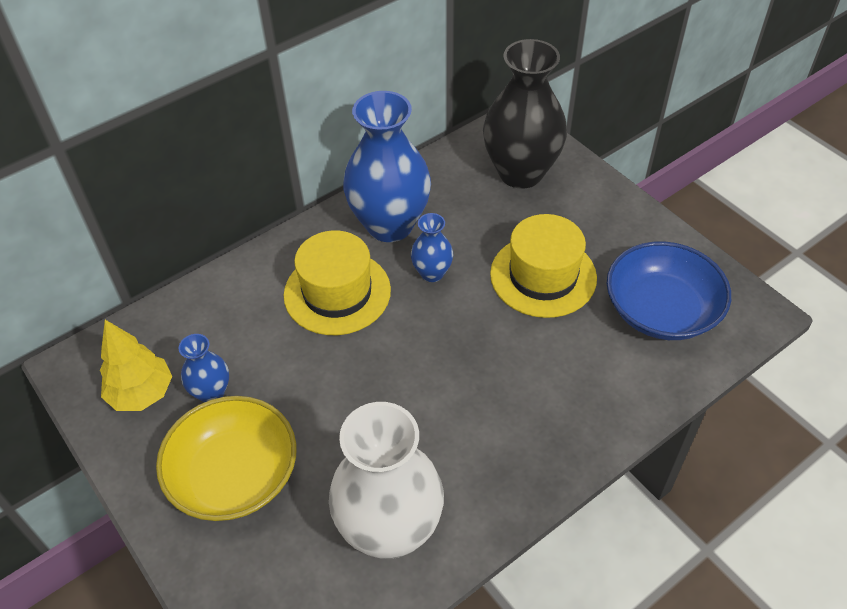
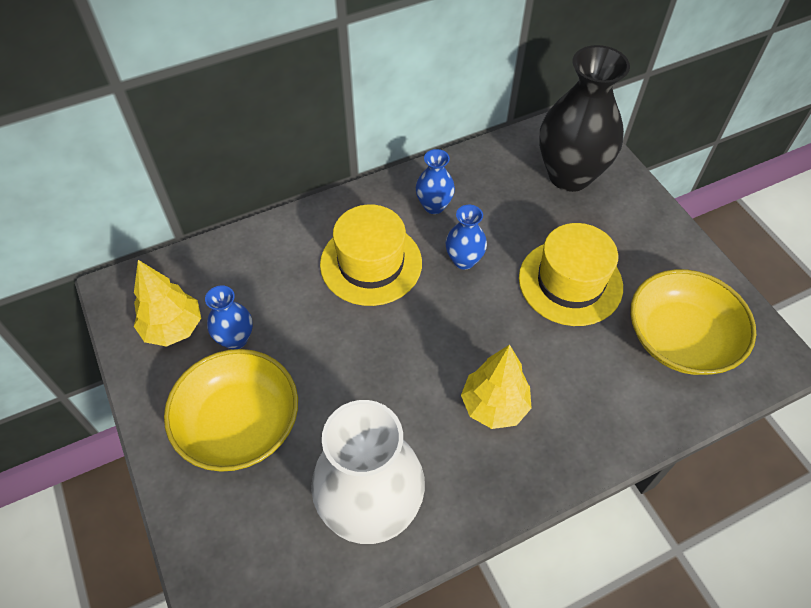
camera: 10 degrees right, 5 degrees up
(390, 225) = (434, 206): blue vase -> blue vase, size x0.48
(493, 408) = (494, 406): none -> yellow tree
(661, 310) = (680, 338): blue bowl -> yellow bowl

